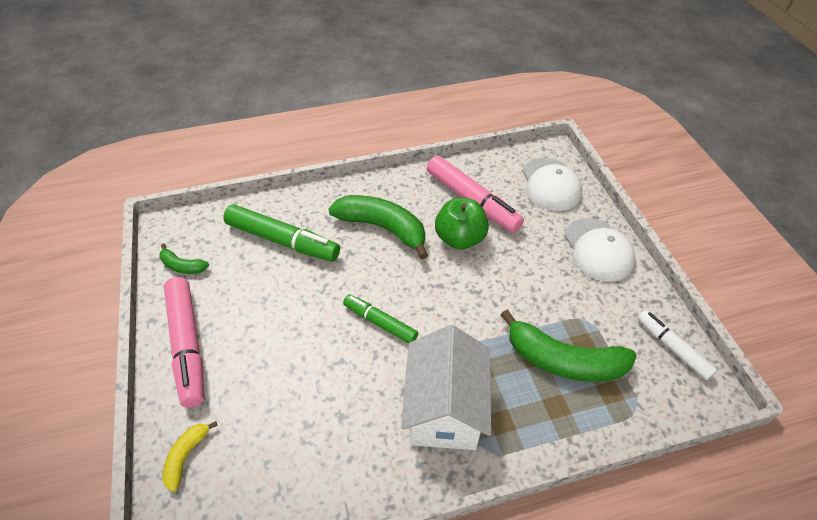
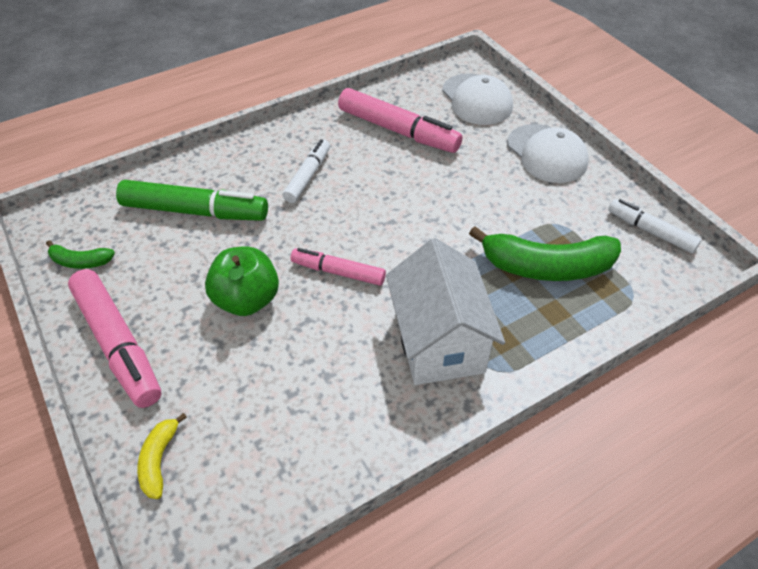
camera: 15 degrees left, 0 degrees up
(380, 323) = (338, 272): green marker -> pink marker
(383, 228) = (308, 176): green banana -> white marker
(460, 238) = (397, 170): green apple -> green apple (247, 300)

